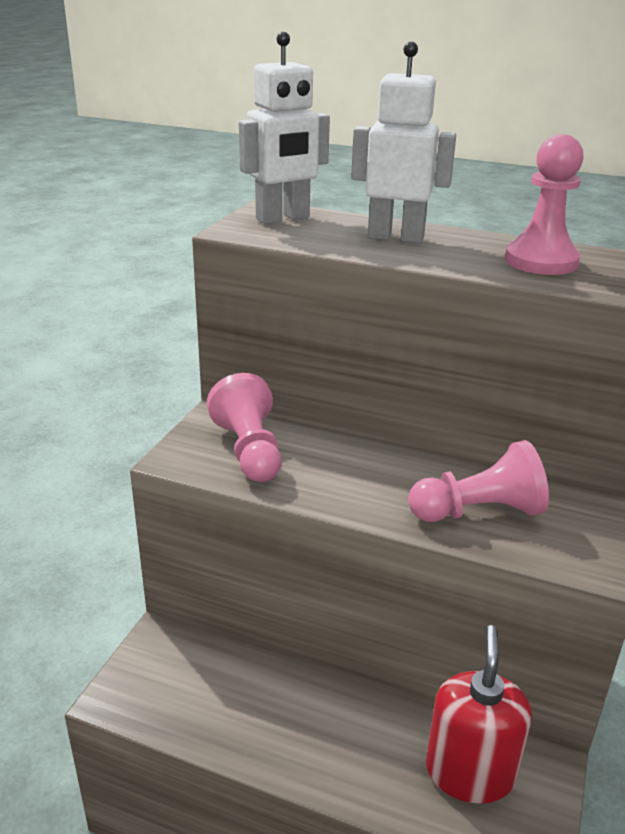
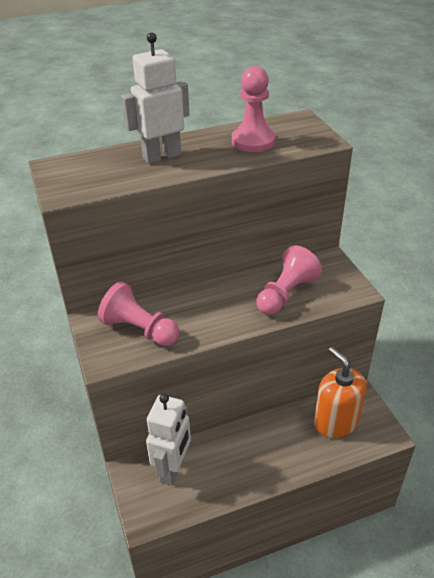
camera: 40 degrees left, 10 degrees up
(283, 218) = (76, 170): white robot -> white robot (173, 469)
(470, 772) = (336, 421): red soap dispenser -> orange soap dispenser

